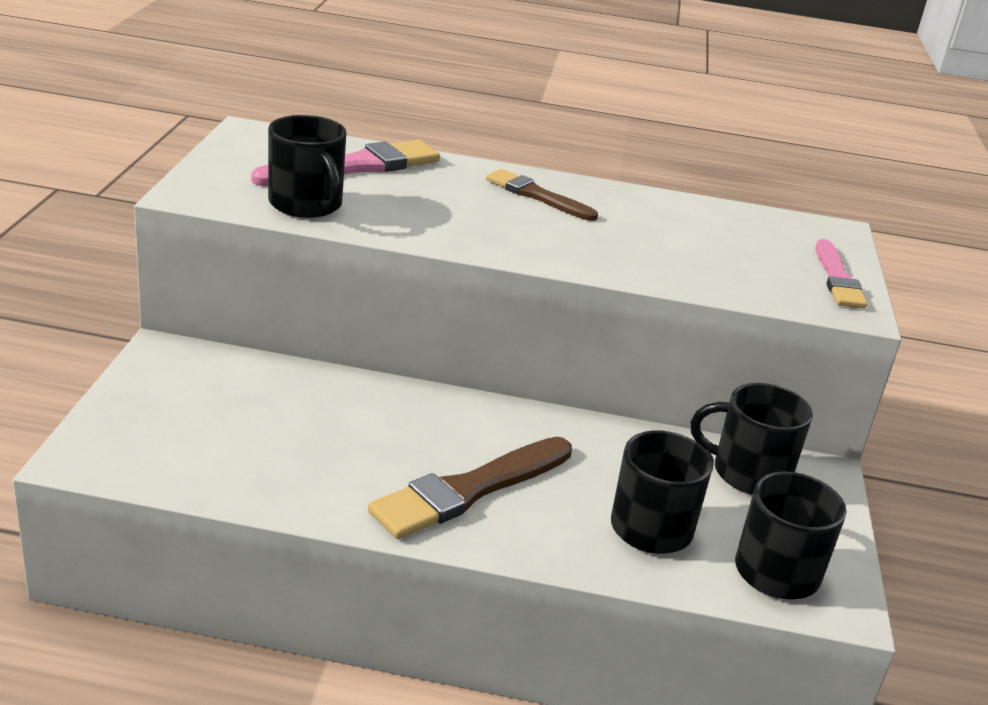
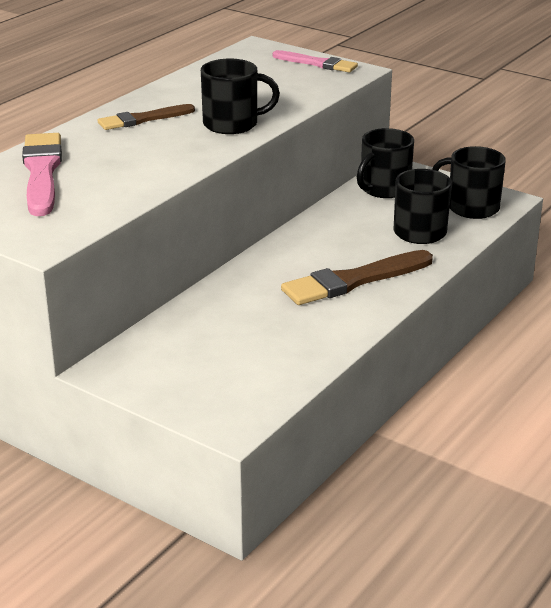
camera: 60 degrees left, 0 degrees up
(306, 204) = (97, 201): black mug -> black mug (232, 124)
(469, 490) = (353, 281): brown brush -> brown brush turned 75 degrees clockwise

